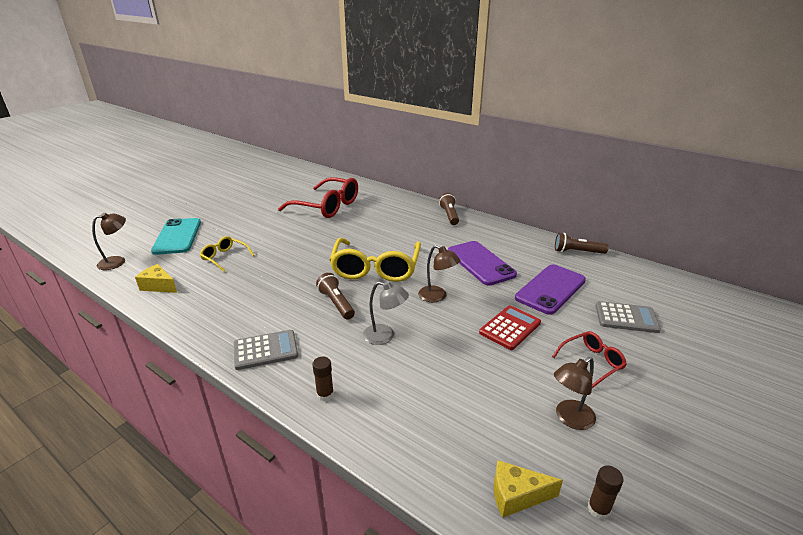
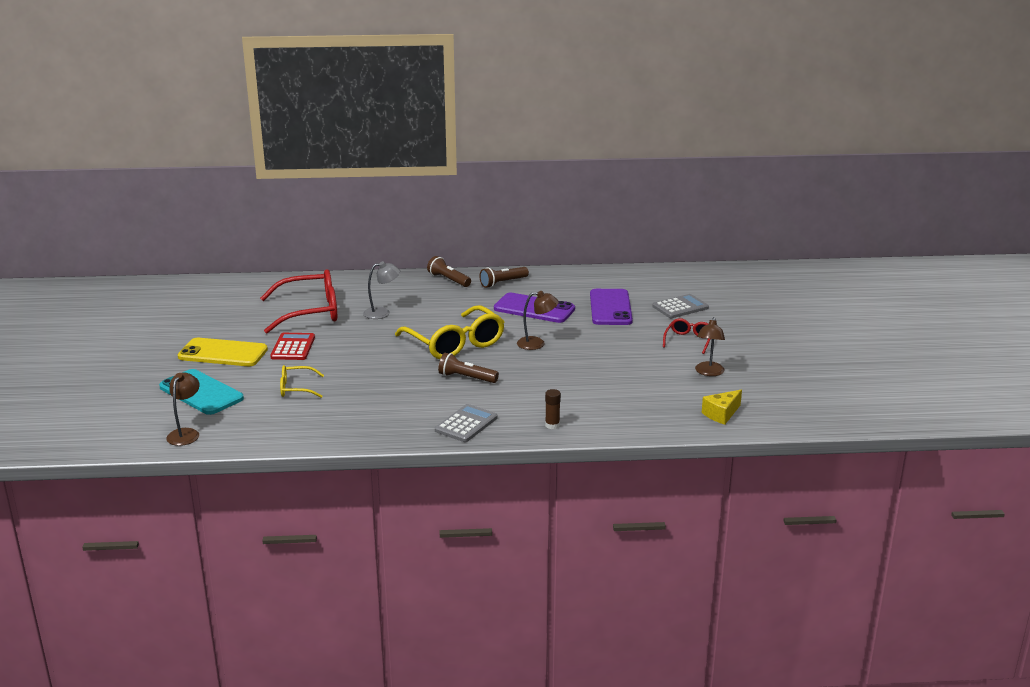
camera: 40 degrees left, 5 degrees down
(158, 286) = (280, 430): yellow cheese -> none
(236, 215) = (223, 353): none -> yellow phone
(385, 336) = (538, 381): grey lamp -> grey lamp (382, 312)
(510, 328) = (615, 342): red calculator -> red calculator (293, 347)
(577, 252) = (596, 274): brown flashlight -> brown flashlight (503, 283)
(598, 509) = (763, 401): brown glue stick -> none

